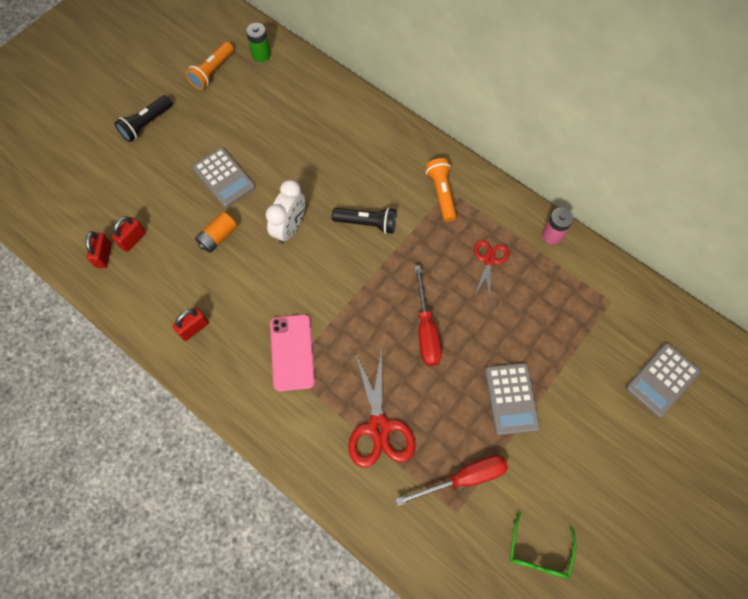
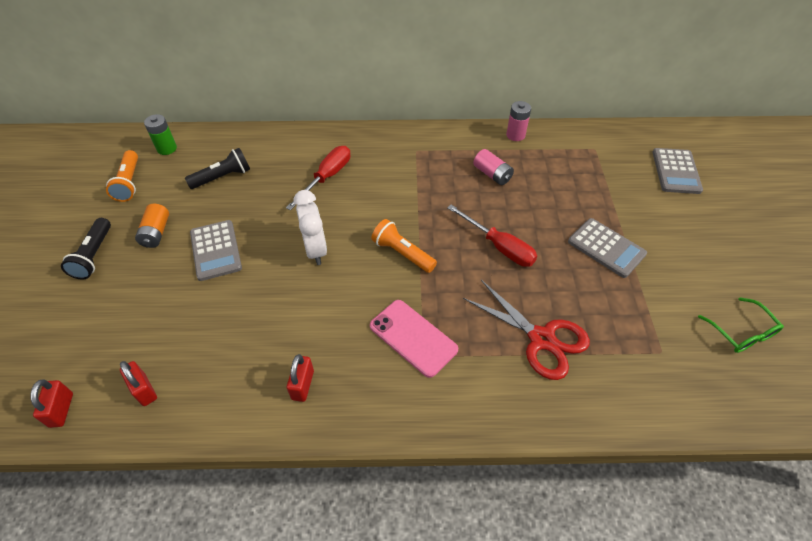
camera: 40 degrees left, 15 degrees down
(133, 240) = (166, 355): red padlock -> red padlock (61, 410)
(218, 237) = (255, 297): orange battery -> orange battery (156, 233)
(224, 177) = (216, 250): grey calculator -> grey calculator turned 60 degrees clockwise
(367, 223) = (377, 207): black flashlight -> black flashlight (222, 177)
(441, 193) = (413, 155): orange flashlight -> orange flashlight (402, 253)
(464, 478) = (639, 325): red screwdriver -> red screwdriver (327, 177)
(489, 260) = (492, 174): red scissors -> pink battery

